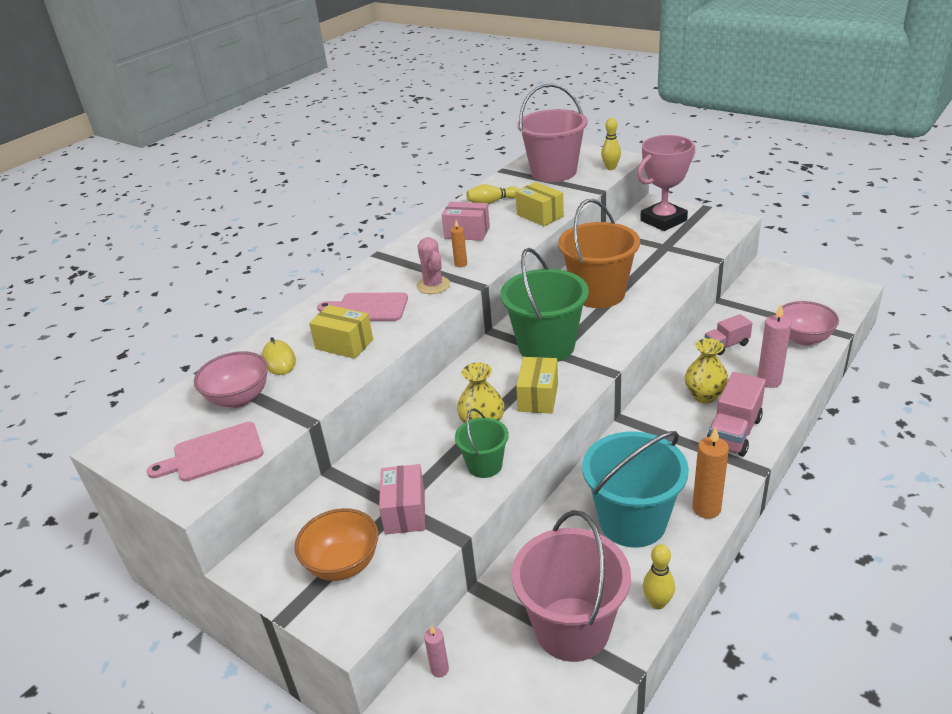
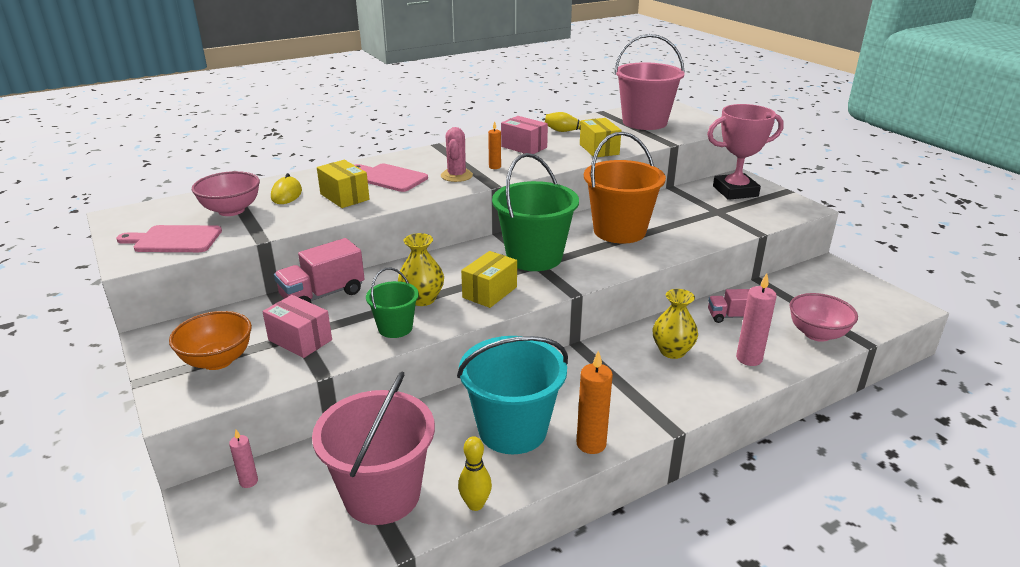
camera: 20 degrees right, 5 degrees down
(405, 511) = (300, 340): pink box -> pink box turned 75 degrees counterclockwise
(610, 168) = (700, 130): yellow bowling pin -> none
(734, 432) = (674, 390): pink truck -> pink truck (322, 295)

